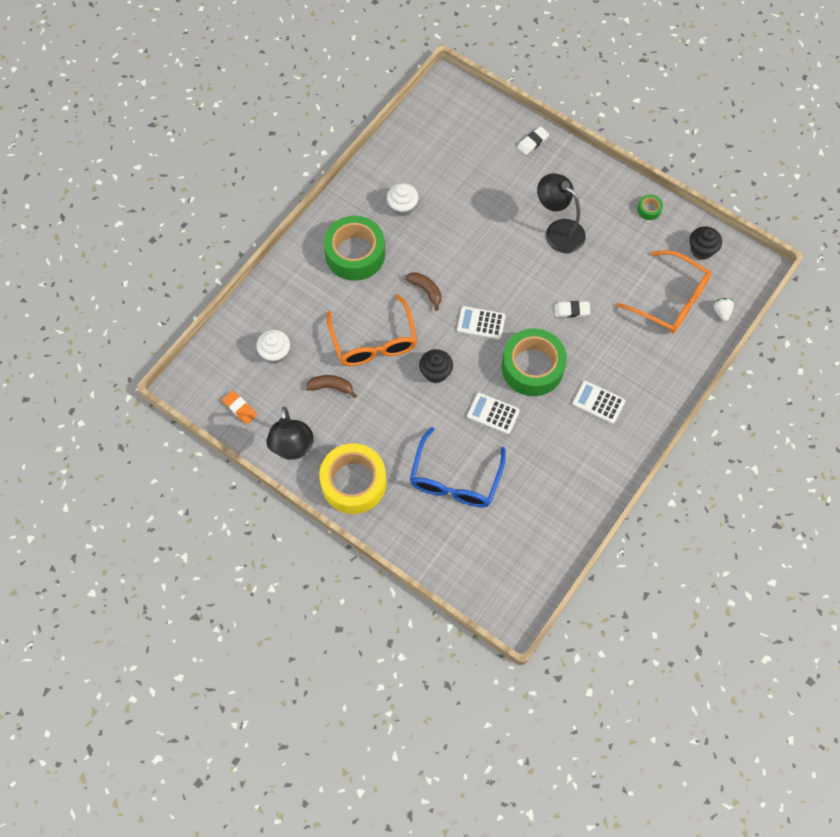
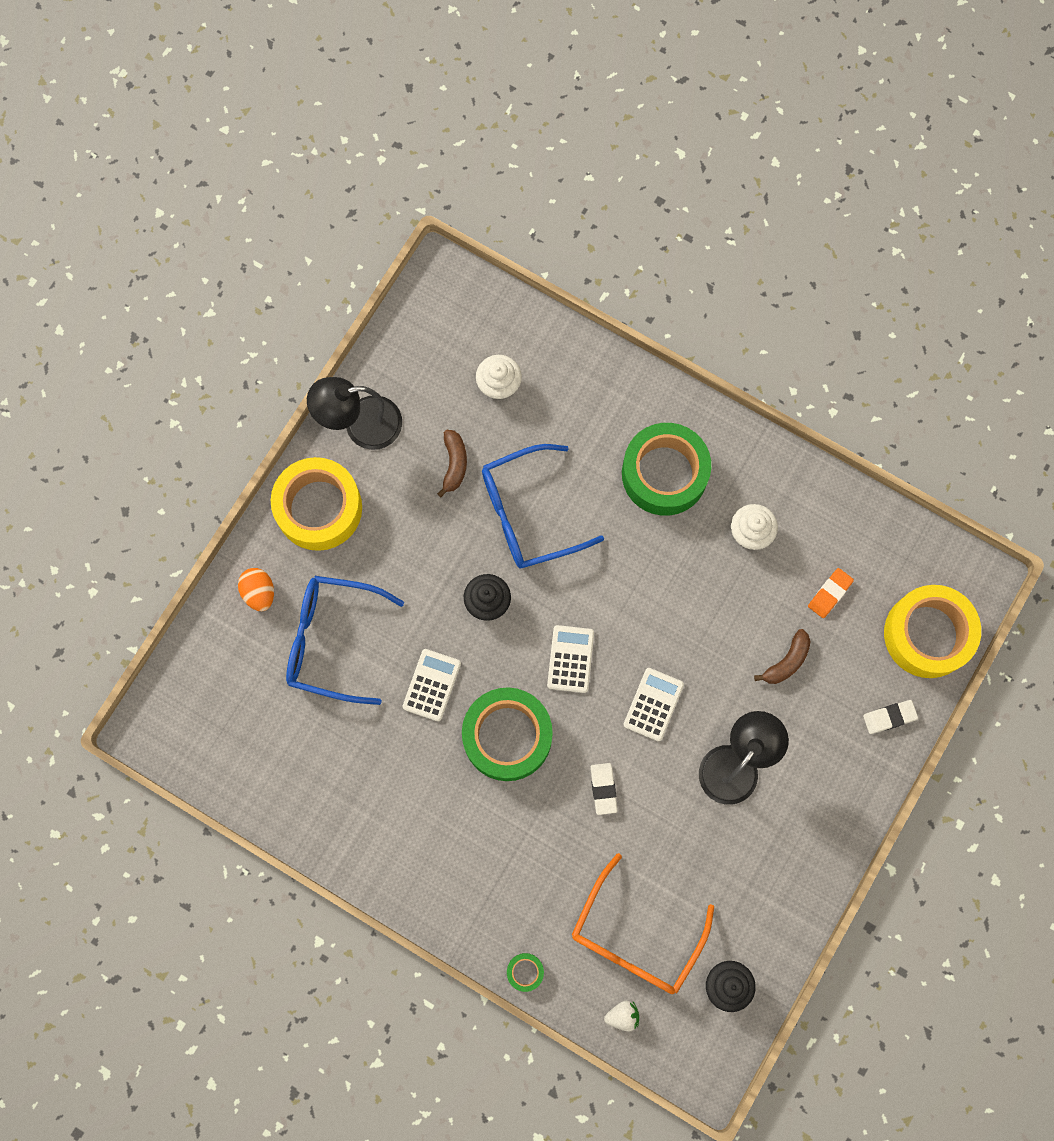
camera: 85 degrees right, 10 degrees up
(240, 408) = (414, 350): orange eraser -> orange eraser (830, 594)
(374, 341) = (528, 514): orange glasses -> blue glasses
(414, 529) = (259, 592): none -> orange egg
(426, 290) = (615, 578): brown banana -> brown banana (786, 661)
(480, 116) = (927, 634): none -> yellow tape
(532, 142) = (889, 717): white eraser -> white eraser turned 60 degrees counterclockwise
(598, 402) = (460, 832): white calculator -> white calculator (653, 704)
(649, 209) = (789, 902): green tape -> green tape (525, 972)

